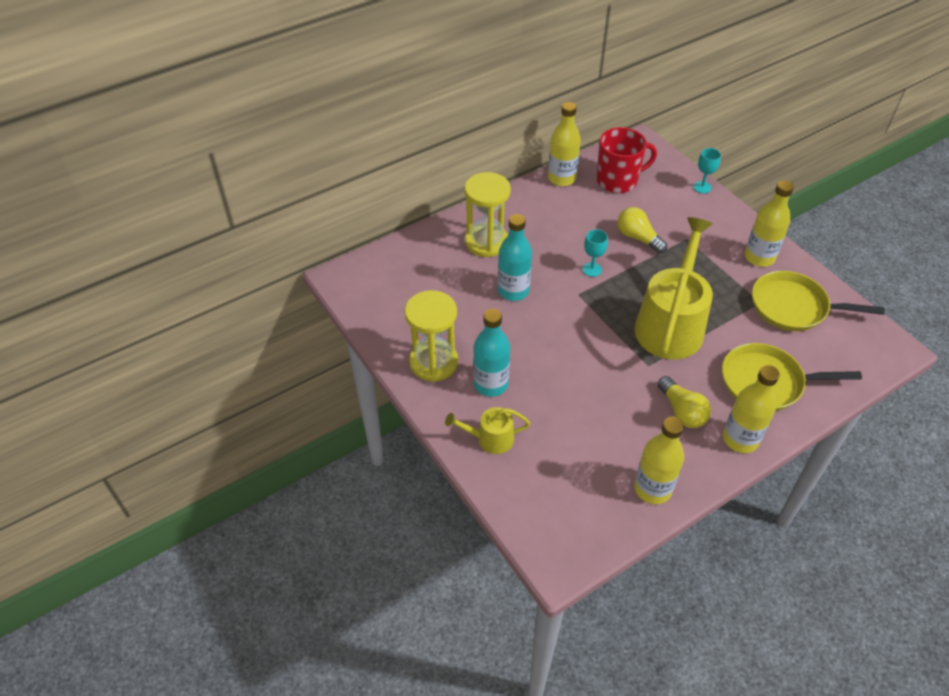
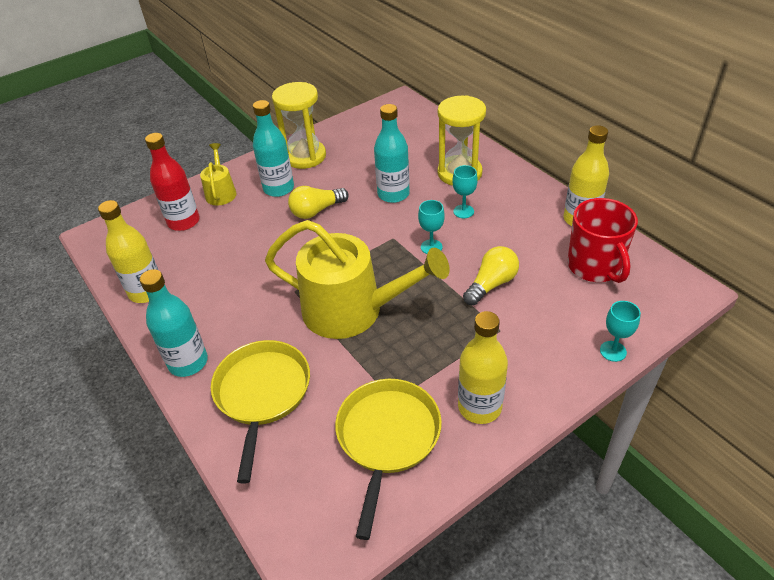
camera: 90 degrees right, 5 degrees down
(541, 470) = (184, 222): none -> red bottle
(544, 245) = (463, 211): none -> turquoise goblet
(682, 411) = (231, 315): yellow light bulb -> yellow light bulb (316, 211)
(740, 439) = (188, 362): yellow bottle -> turquoise bottle

